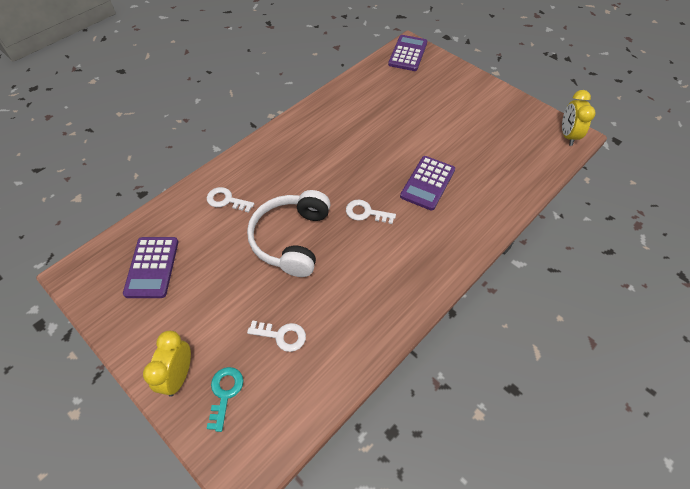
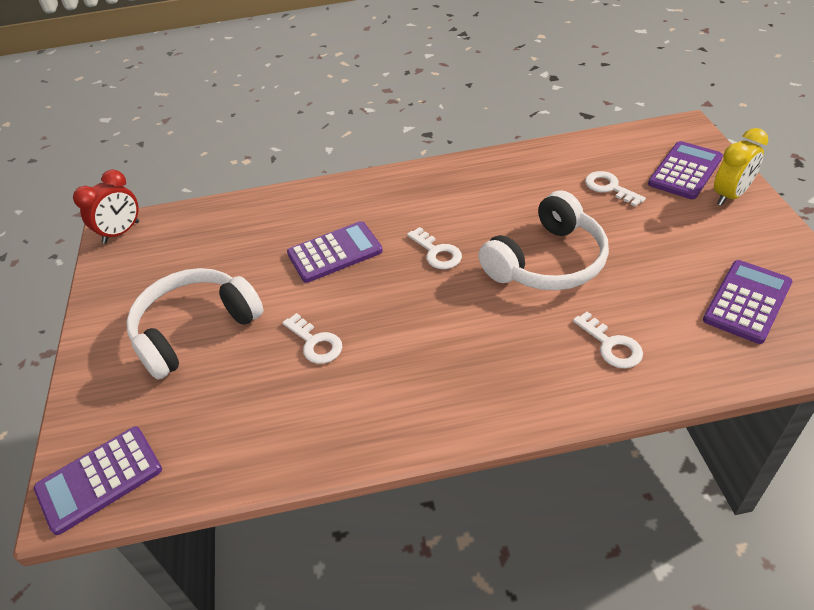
camera: 140 degrees left, 10 degrees down
(225, 393) = (685, 171): turquoise key -> purple calculator
(381, 132) = (315, 343): none -> white key
(447, 111) = (195, 330): none -> white headphones
(567, 136) = (121, 232): yellow clock -> red clock

